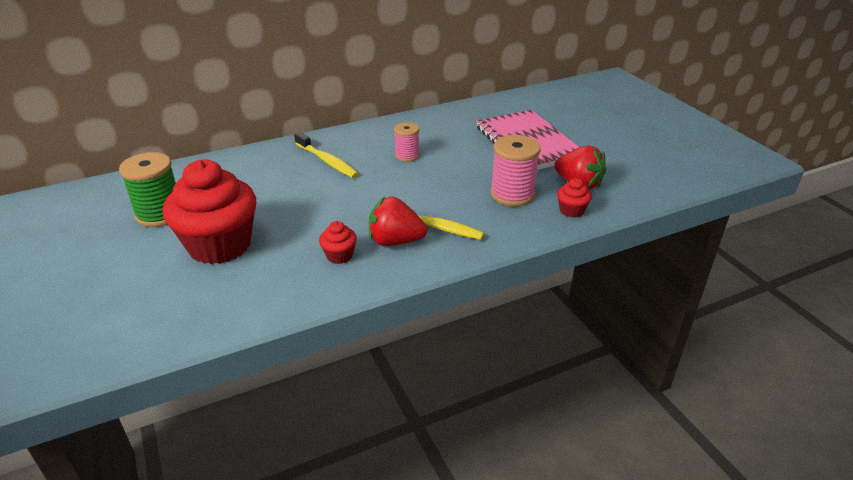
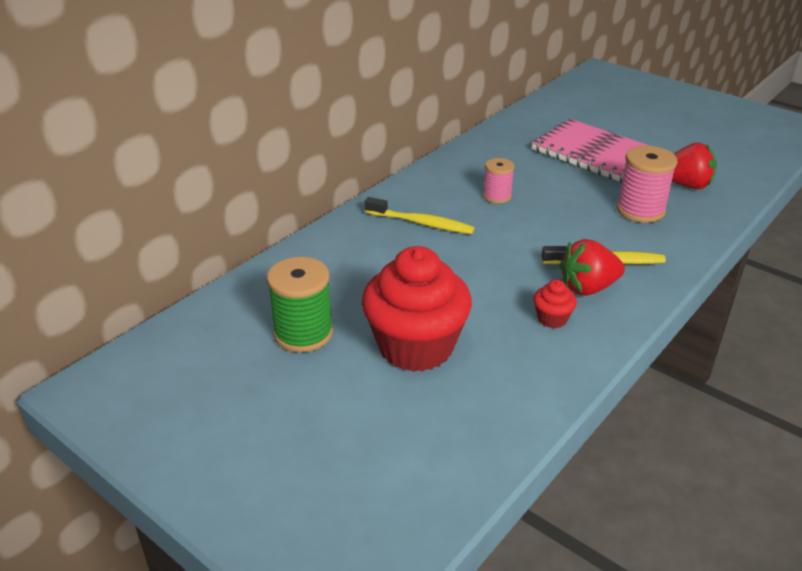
camera: 25 degrees left, 0 degrees up
(571, 211) = (707, 212): red cupcake -> none

